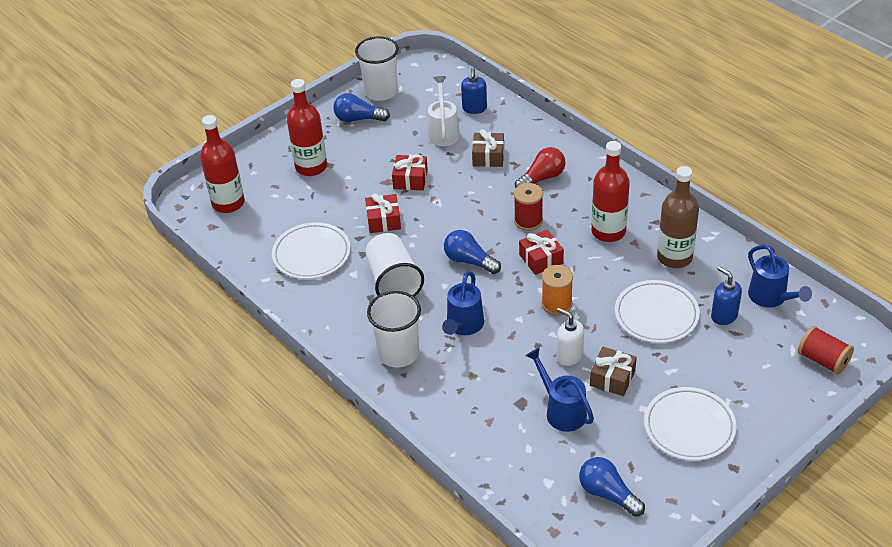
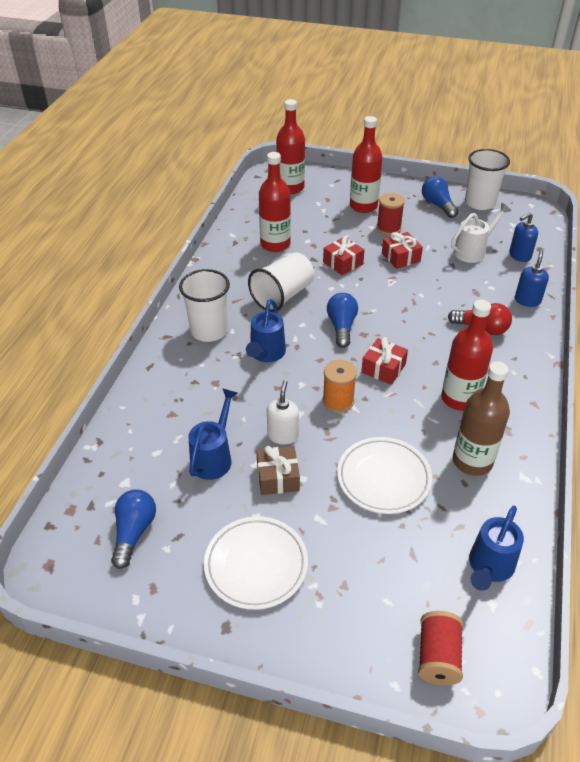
camera: 55 degrees right, 0 degrees up
(311, 254) = (275, 244): white plate -> red bottle
(463, 326) = (266, 354): blue watering can -> blue watering can turned 60 degrees counterclockwise
(488, 156) = (472, 287): brown gift -> none
(528, 221) = (421, 342): red spool -> red spool (388, 228)
(724, 316) = (427, 534): blue soap dispenser -> blue soap dispenser (527, 300)

